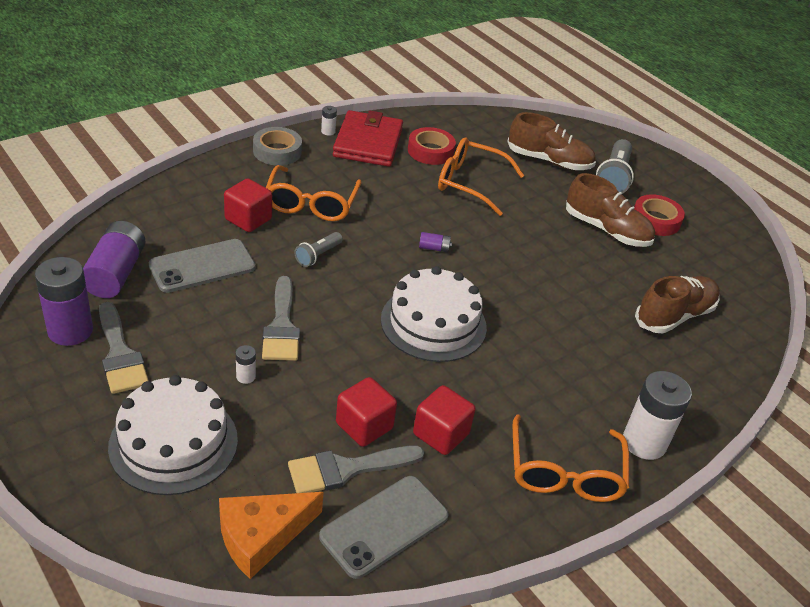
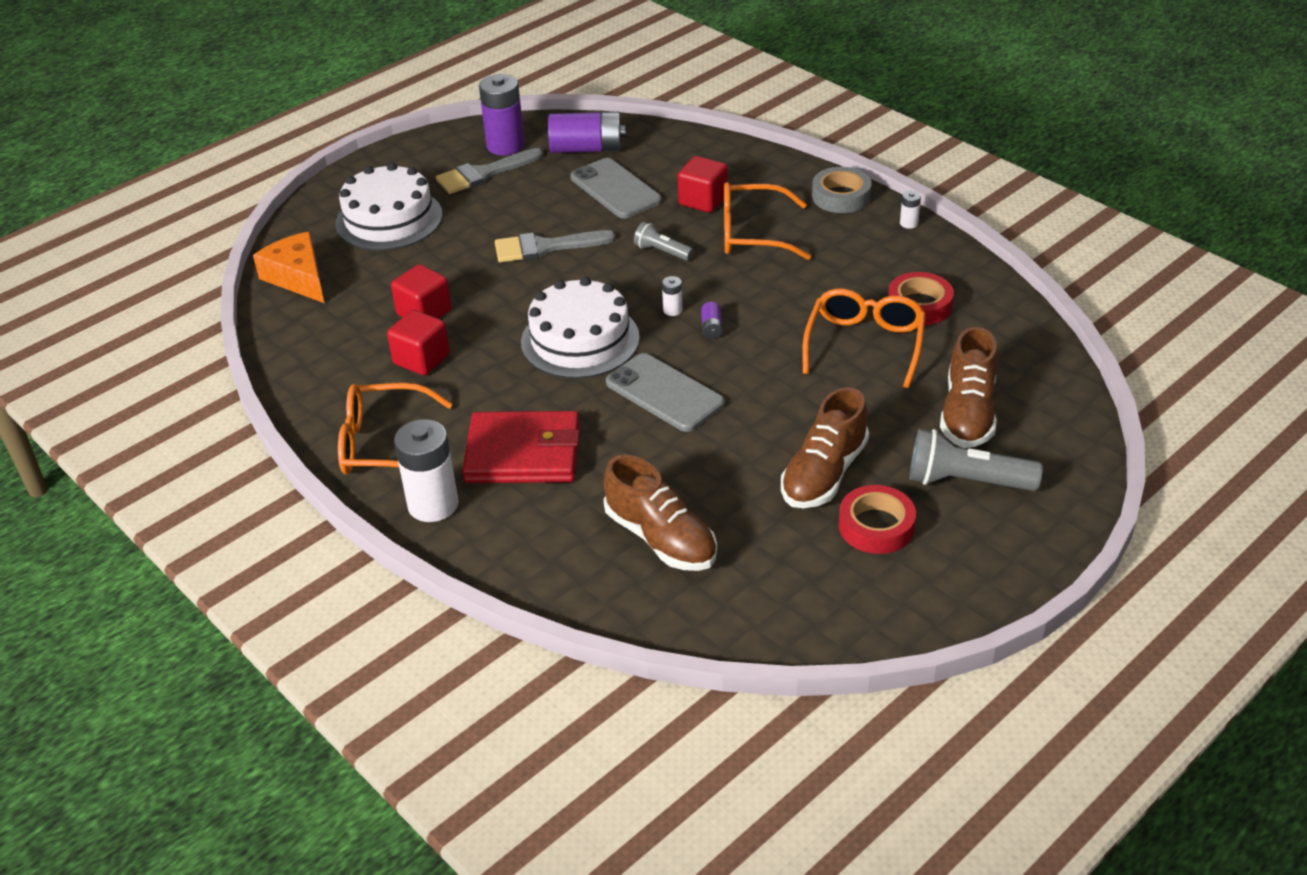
camera: 90 degrees right, 0 degrees up
(246, 376) = (472, 239): white battery -> white battery (672, 310)
(346, 469) = (371, 309): grey brush -> none
(368, 143) = (904, 255): red wallet -> red wallet (523, 453)
(384, 526) = (311, 338): grey phone -> grey phone (664, 393)

